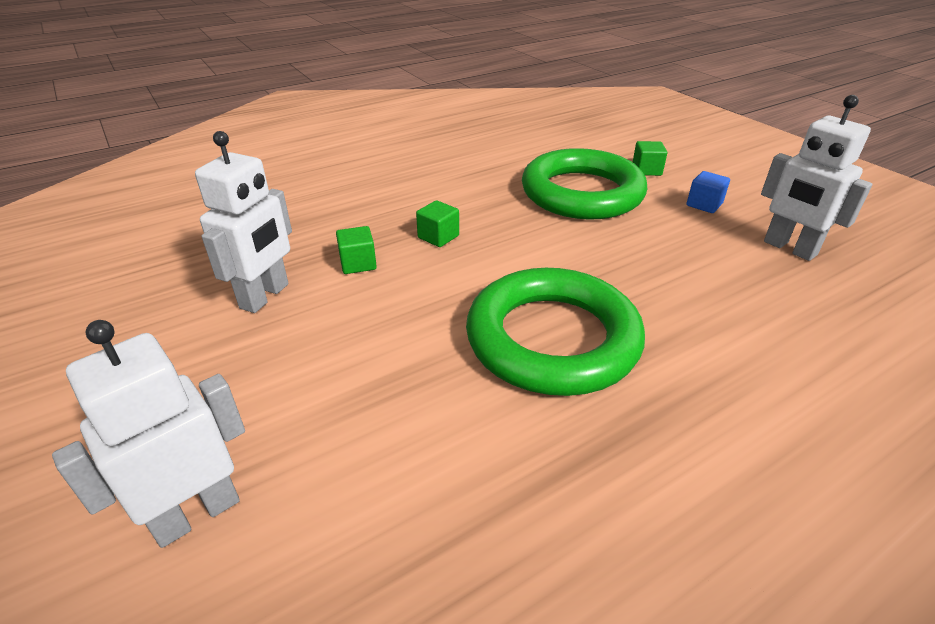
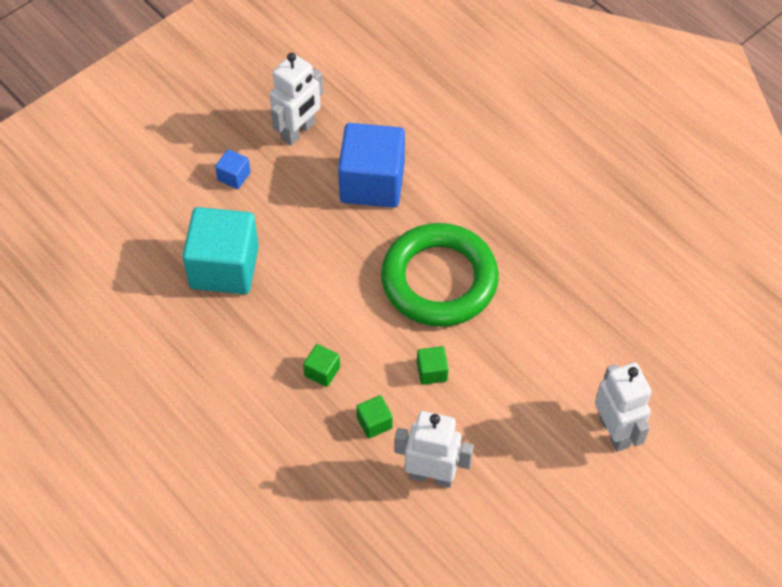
camera: 100 degrees left, 20 degrees up
(196, 513) = (615, 431): white robot -> white robot turned 150 degrees counterclockwise
(582, 193) = (224, 267): green ring -> turquoise cube
(646, 170) = (168, 214): green cube -> green cube (432, 371)
(720, 297) = (372, 183): none -> blue cube

